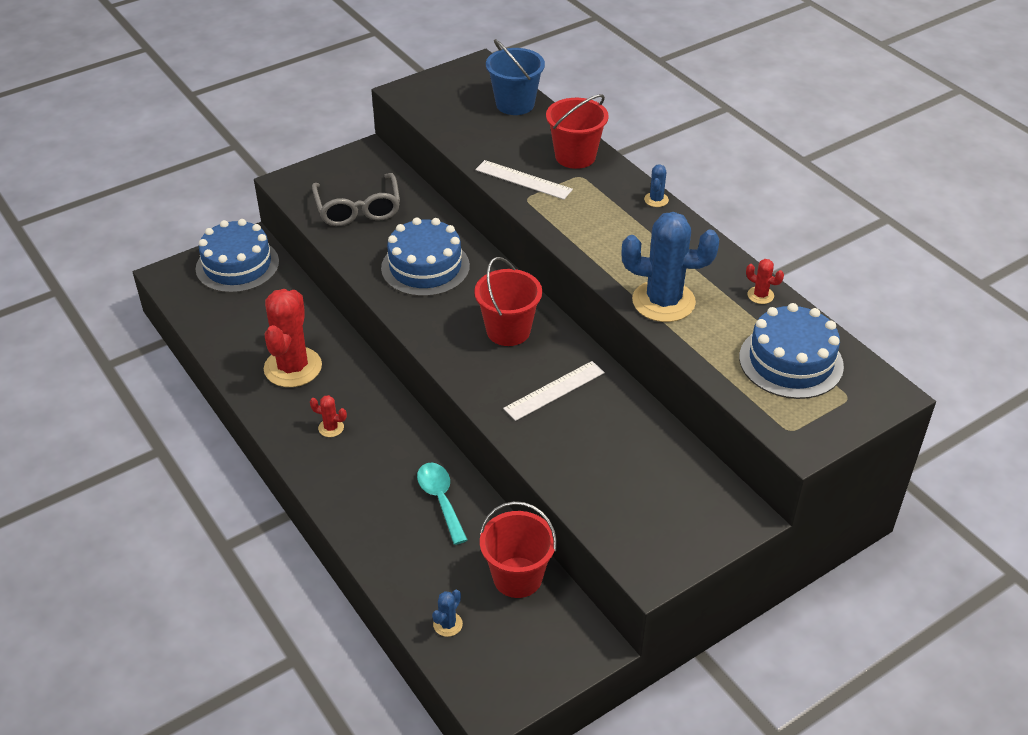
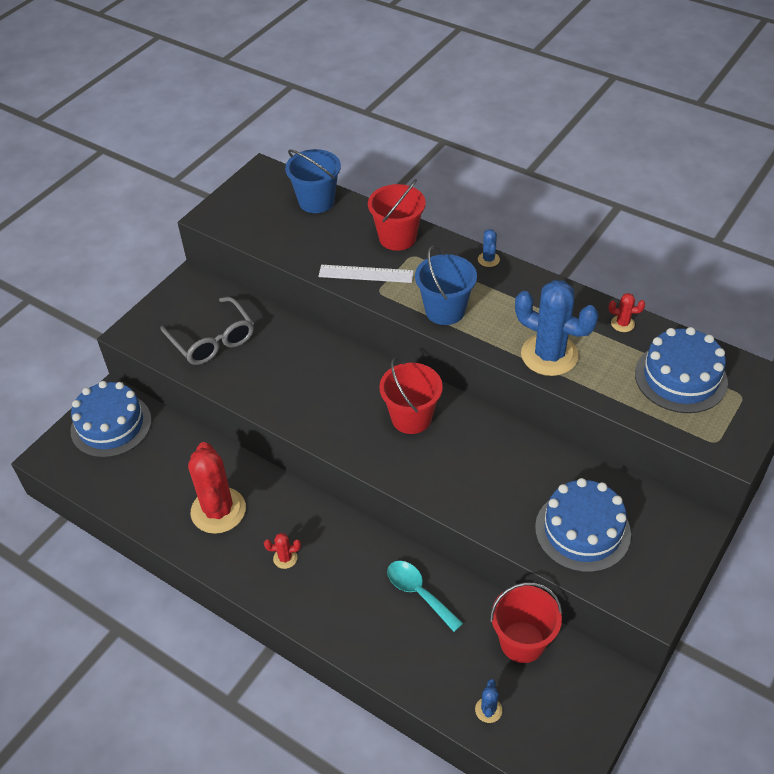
camera: 20 degrees left, 5 degrees up
(425, 267) = (305, 379): blue cake -> blue cake (582, 531)
(554, 390) = (481, 462): white ruler -> none
(582, 233) = (445, 310): none -> blue bucket
(663, 301) = (549, 355): blue cactus -> blue cactus turned 45 degrees clockwise

